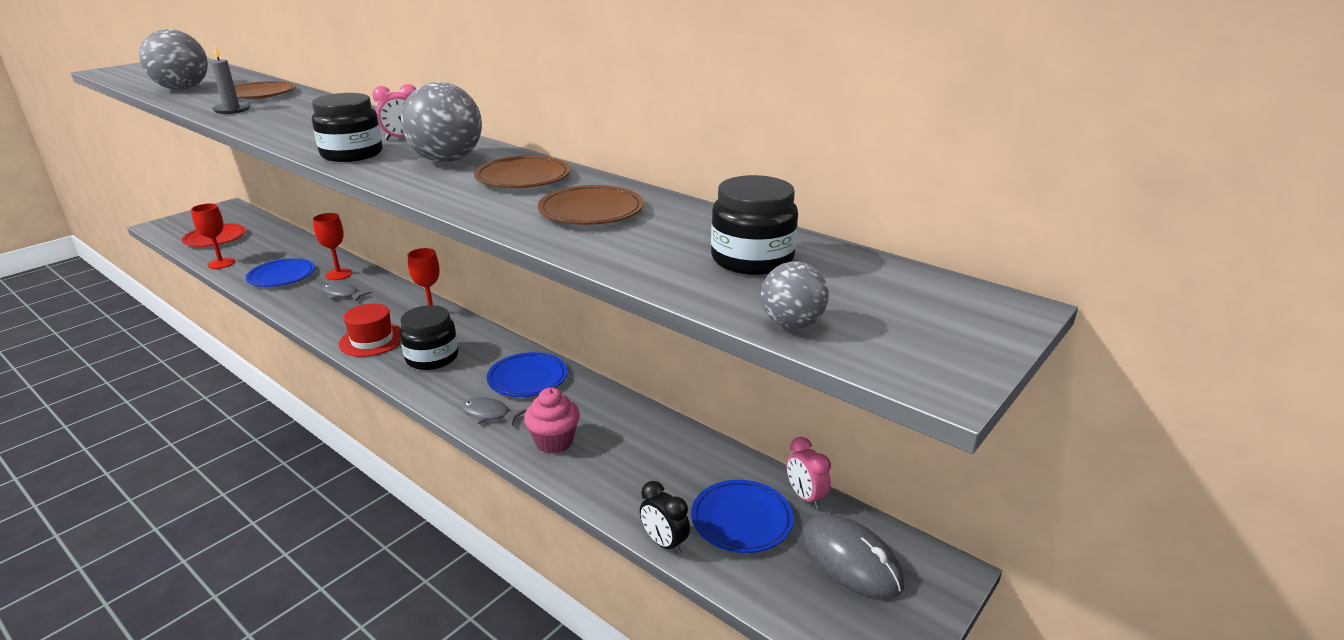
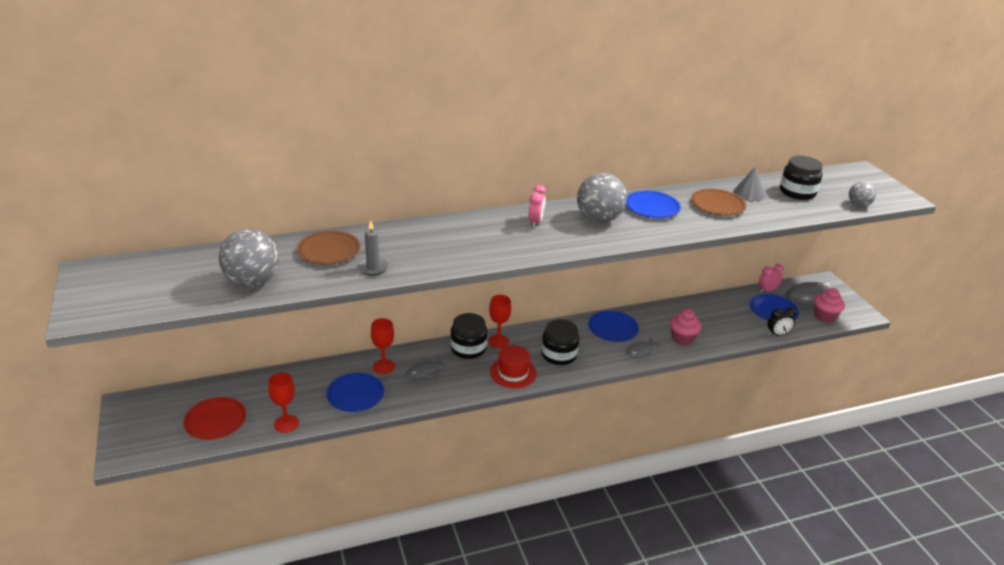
camera: 60 degrees left, 5 degrees up
(352, 154) = (556, 243): black jar -> black jar (468, 348)
(523, 178) = (652, 207): brown plate -> blue plate
(676, 225) = (748, 193): none -> grey cone
(798, 597) = (824, 317): none -> pink cupcake
(805, 497) = (767, 290): pink clock -> pink clock turned 150 degrees clockwise

